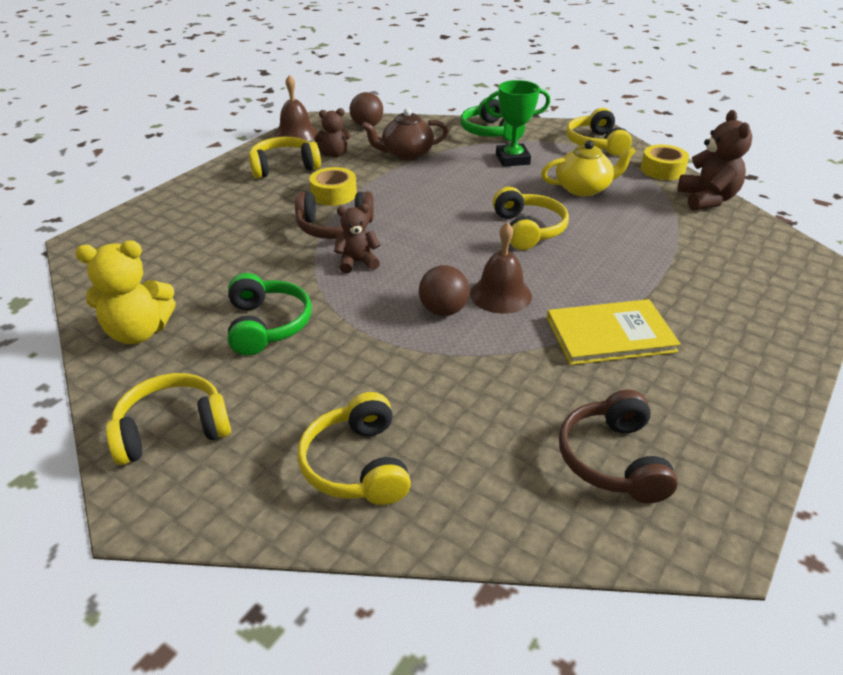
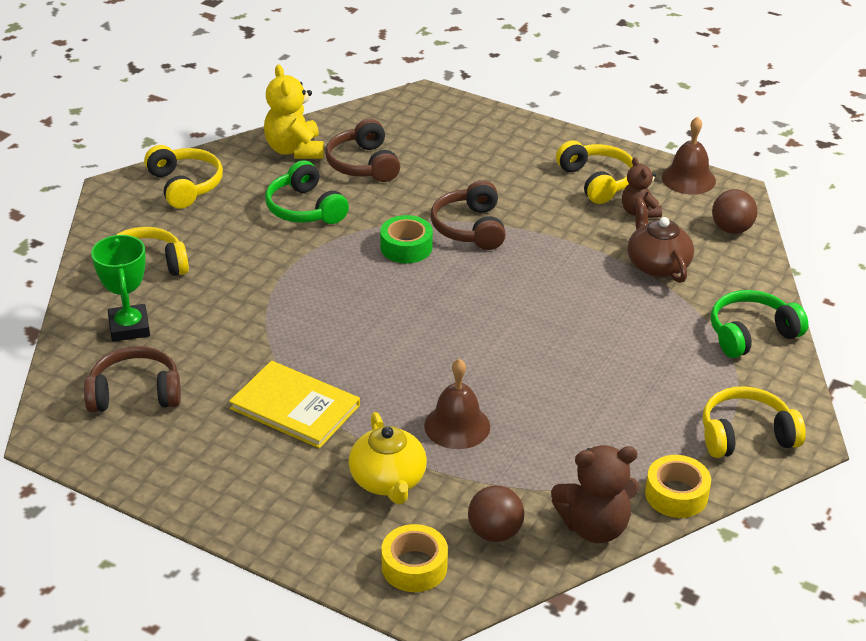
camera: 85 degrees right, 0 degrees up
(196, 283) = (363, 164): none -> brown headphones
(267, 325) = (305, 208): green headphones -> green headphones turned 75 degrees clockwise
(334, 194) = (541, 221): yellow tape -> yellow tape (414, 566)
(357, 262) = (406, 247): brown teddy bear -> green tape
(443, 310) = (329, 303): brown ball -> brown ball (495, 532)
(500, 294) = (358, 338): brown bell -> brown bell (457, 426)
(512, 159) = (668, 353): green trophy -> green trophy (129, 327)
(527, 230) = (487, 360): yellow headphones -> none
(583, 188) = (599, 412): yellow teapot -> yellow teapot (388, 481)
(610, 334) = (295, 407): yellow book -> yellow book turned 45 degrees counterclockwise

